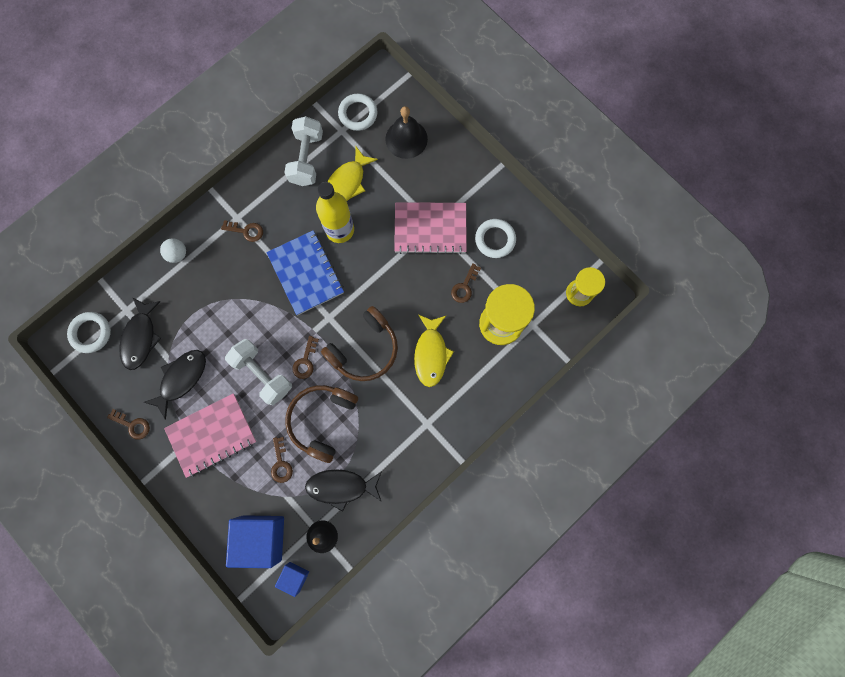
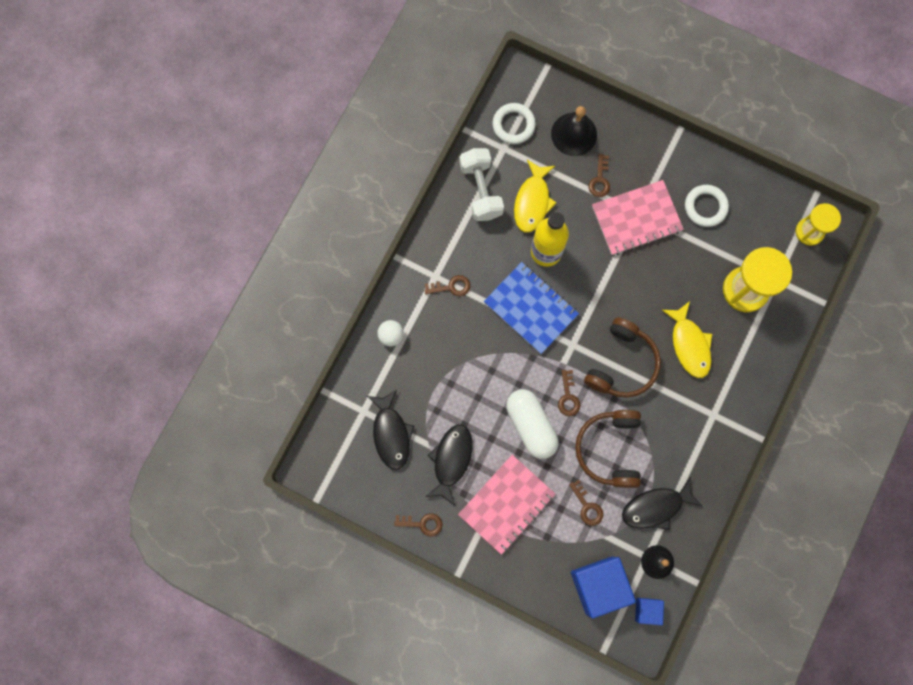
camera: 20 degrees left, 0 degrees up
(91, 333) = (338, 447): white ring -> none
(263, 374) = (531, 425): white dumbbell -> white capsule
(464, 287) = (694, 265): brown key -> brown key (599, 180)

